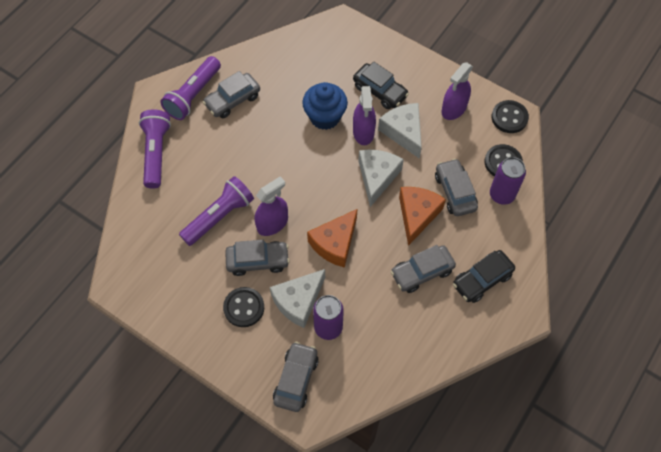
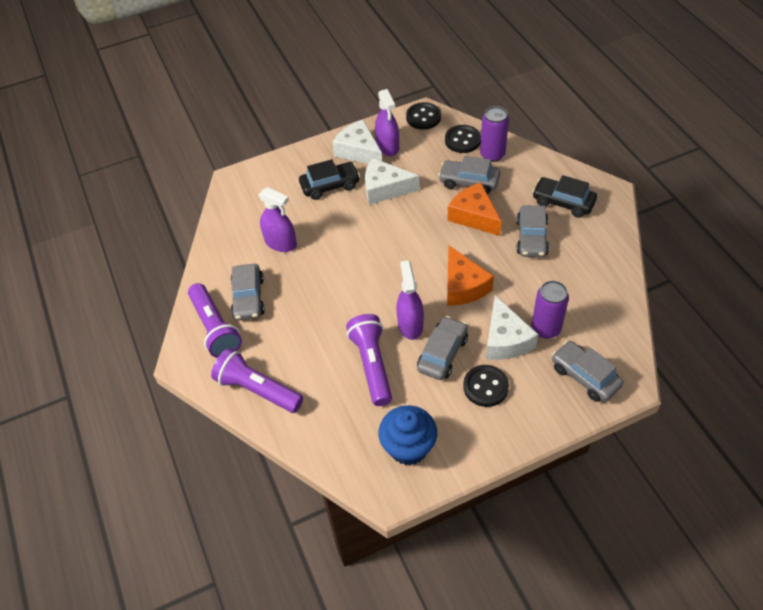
camera: 55 degrees left, 10 degrees down
(325, 117) = (325, 236): blue cupcake -> blue cupcake (408, 447)
(363, 132) = (363, 215): purple spray bottle -> purple spray bottle (280, 243)
(377, 177) = (416, 226): white cheese -> white cheese (358, 151)
(482, 280) = (563, 202): black car -> black car turned 120 degrees clockwise

